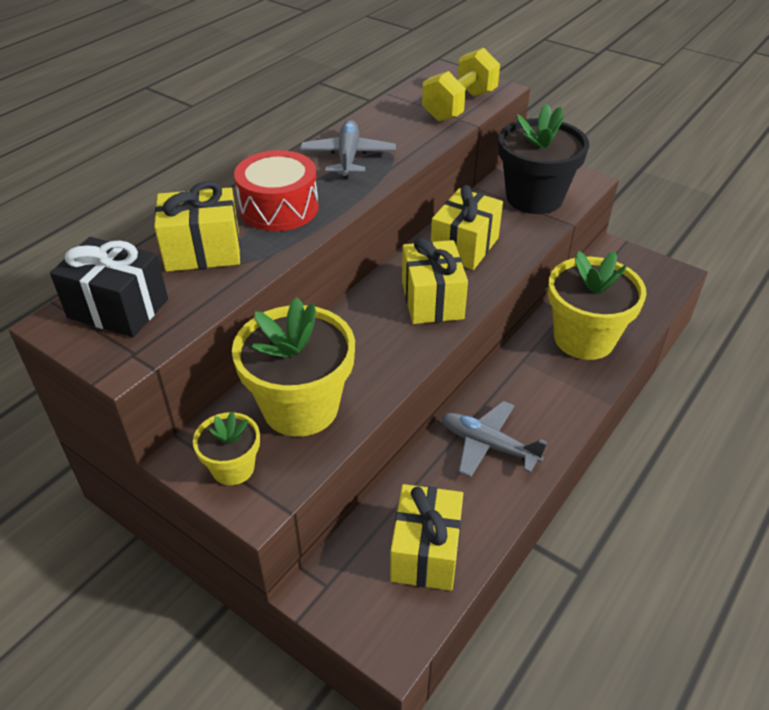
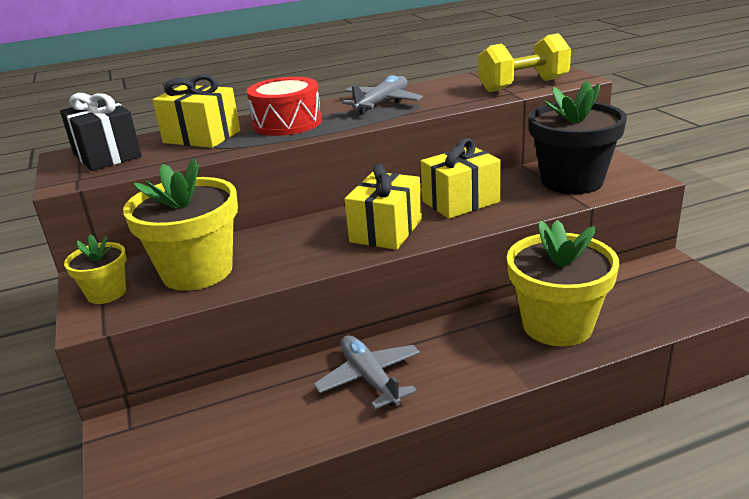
camera: 35 degrees right, 15 degrees down
(425, 552) = (227, 437): yellow gift -> none

